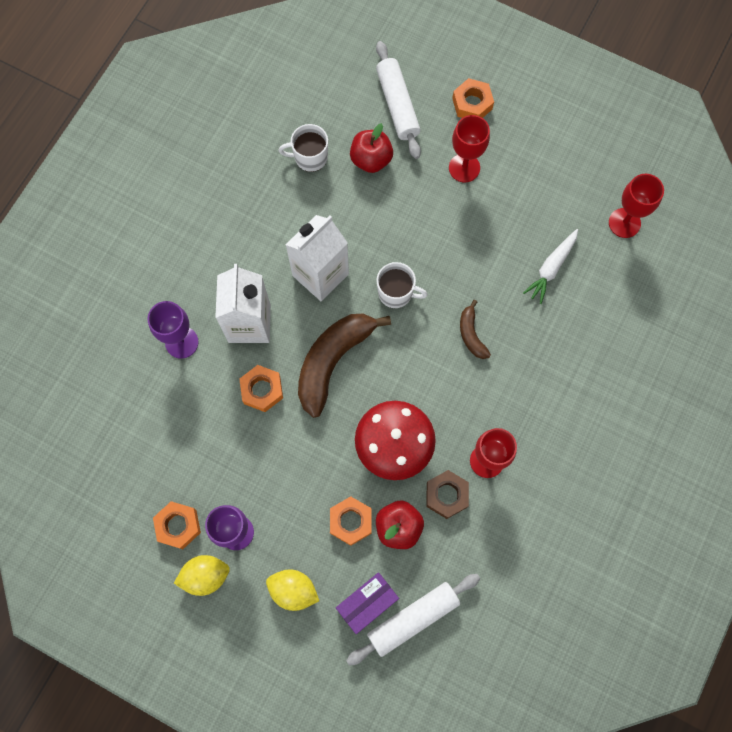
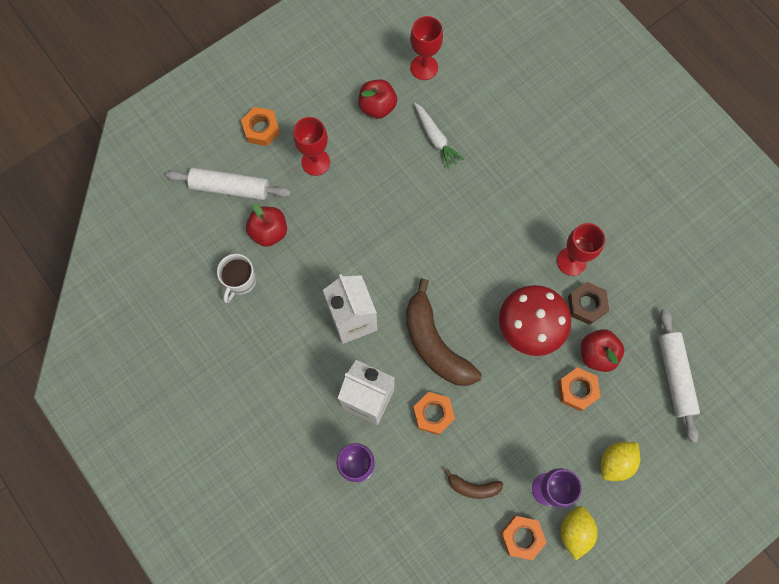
camera: 65 degrees left, 0 degrees up
(367, 603) = (649, 406): purple box -> none
(396, 293) = (399, 266): white mug -> none
(471, 334) = (462, 224): brown banana -> brown banana (473, 487)
(555, 198) = (377, 107): none -> red apple

